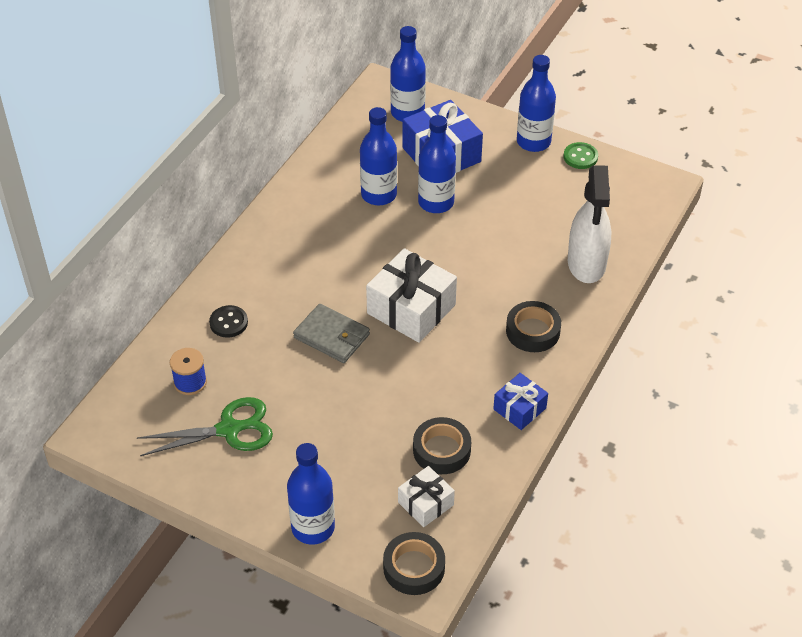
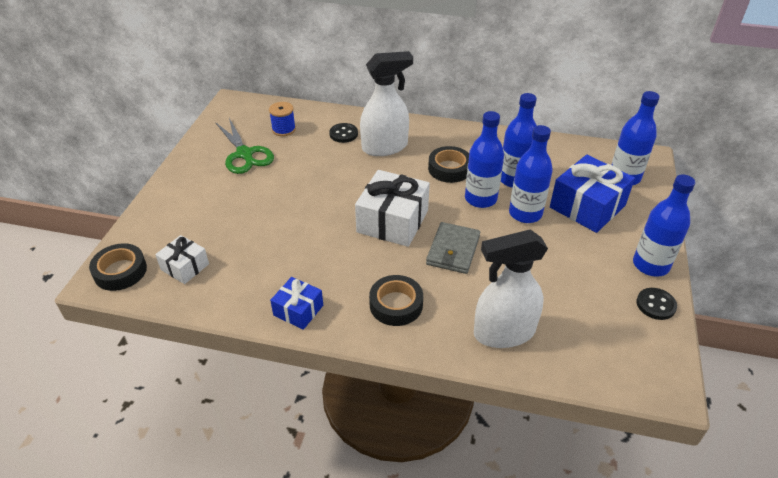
camera: 75 degrees right, 5 degrees down
(274, 288) = (385, 147): none -> white spray bottle
(313, 527) = (159, 210): blue bottle -> blue bottle (480, 199)
(332, 336) = (347, 184): grey wallet -> grey wallet (453, 250)
(441, 450) = (242, 266): black tape -> black tape (449, 169)
(580, 157) = (655, 305): green button -> black button

